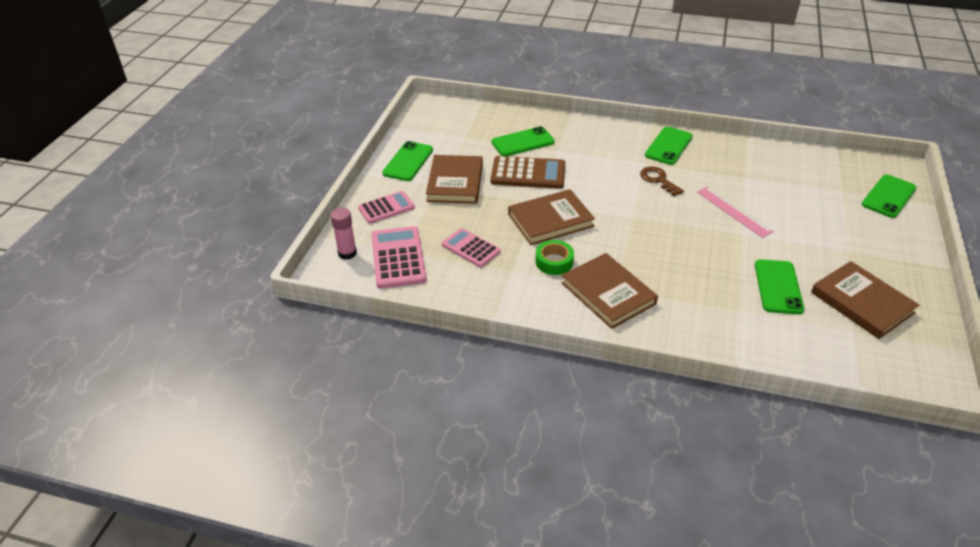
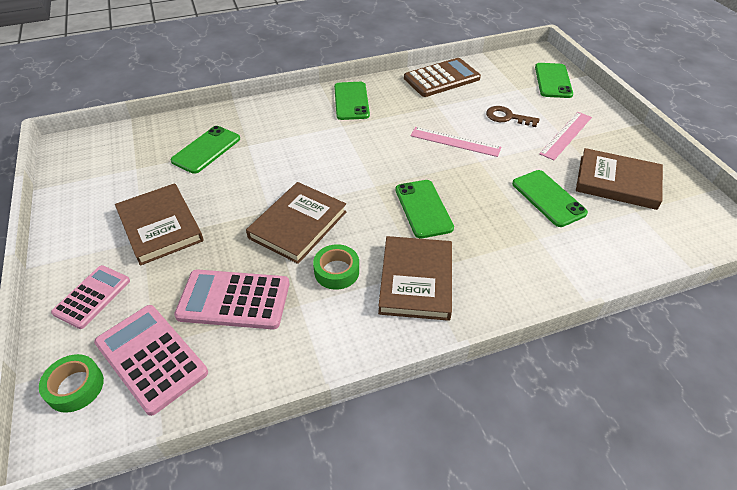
camera: 35 degrees left, 5 degrees up
(347, 253) = (75, 387): pink glue stick -> green tape
(408, 161) = (84, 224): green phone -> green phone (423, 209)
(471, 248) = (234, 300): pink calculator -> pink calculator, size x1.51
(528, 173) = (236, 182): brown calculator -> brown calculator (441, 78)
(608, 293) = (416, 280): brown book -> brown book turned 75 degrees clockwise
(658, 180) = (368, 137): brown key -> brown key (507, 117)
(850, 246) = (566, 135): none -> pink ruler

